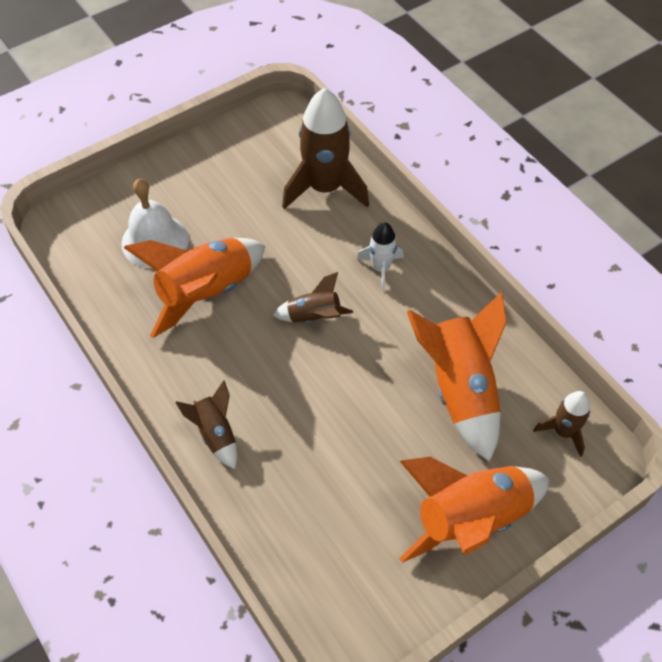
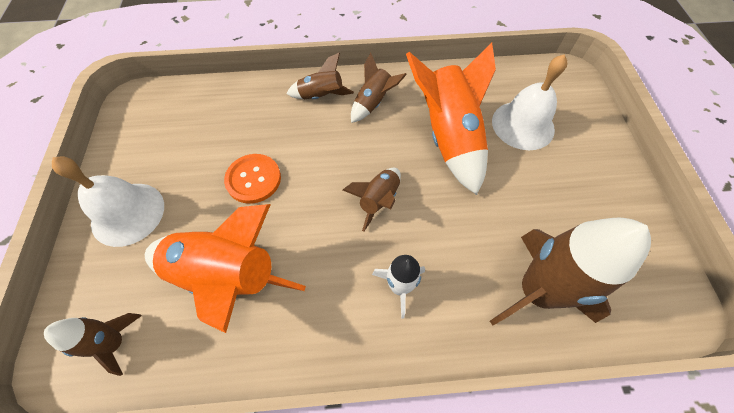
camera: 120 degrees right, 5 degrees up
(196, 377) = (373, 103): none -> brown rocket
(360, 431) = (253, 179): none -> orange button
(470, 518) = (128, 213): orange rocket -> white bell

